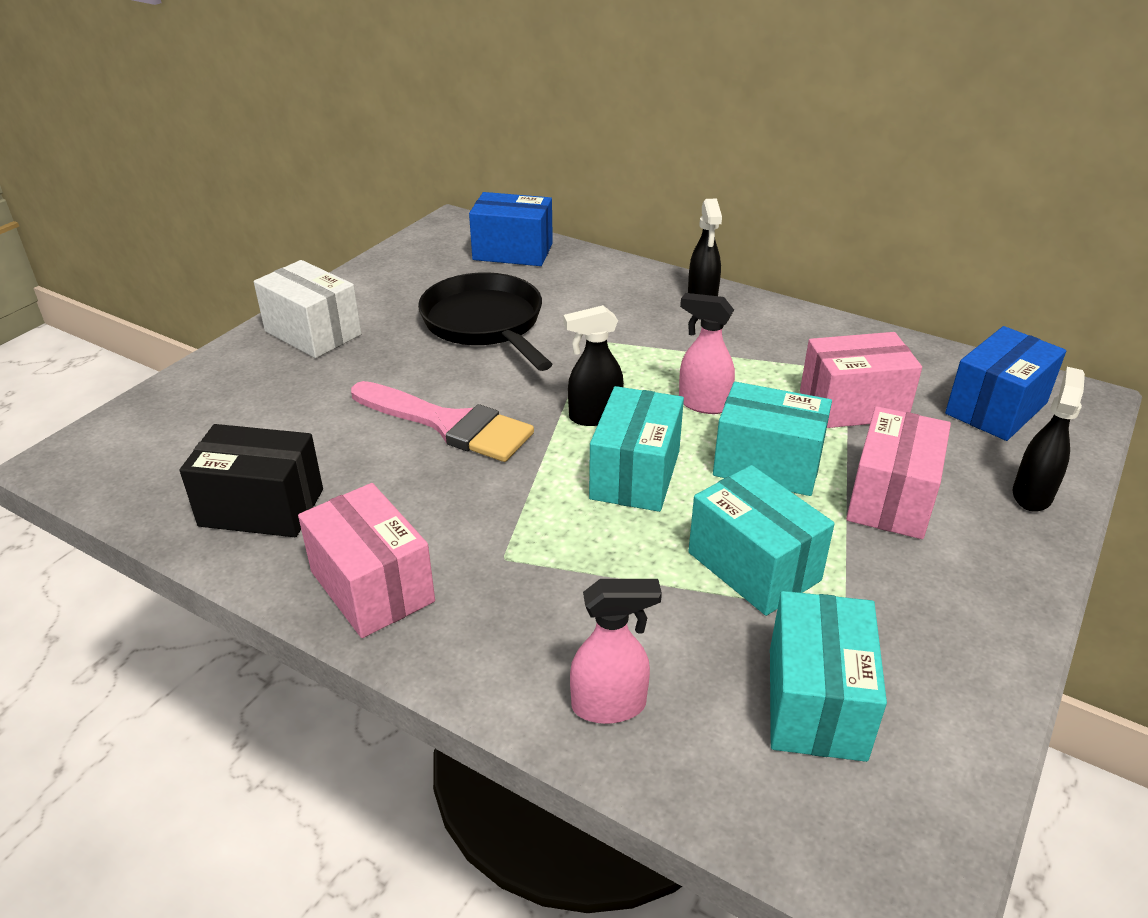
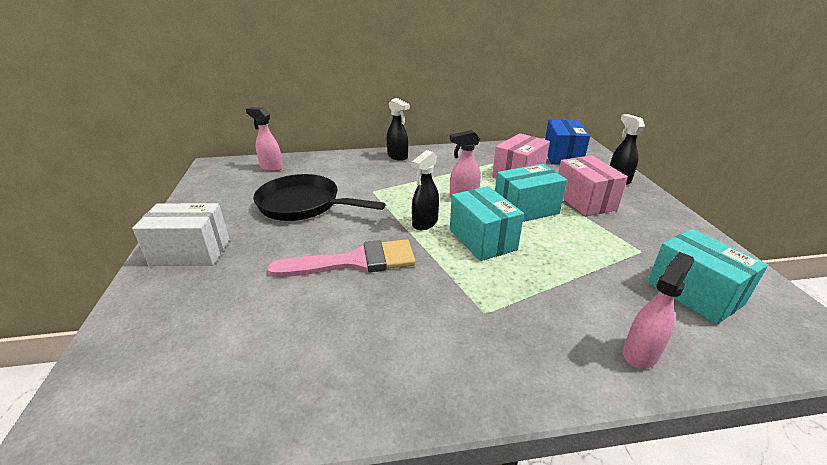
camera: 40 degrees left, 5 degrees down
(261, 507) = (296, 376): black box -> none
(372, 586) = (441, 377): pink box -> none
(513, 252) = (271, 167): blue box -> pink spray bottle
(754, 566) = (586, 252): turquoise box -> none

